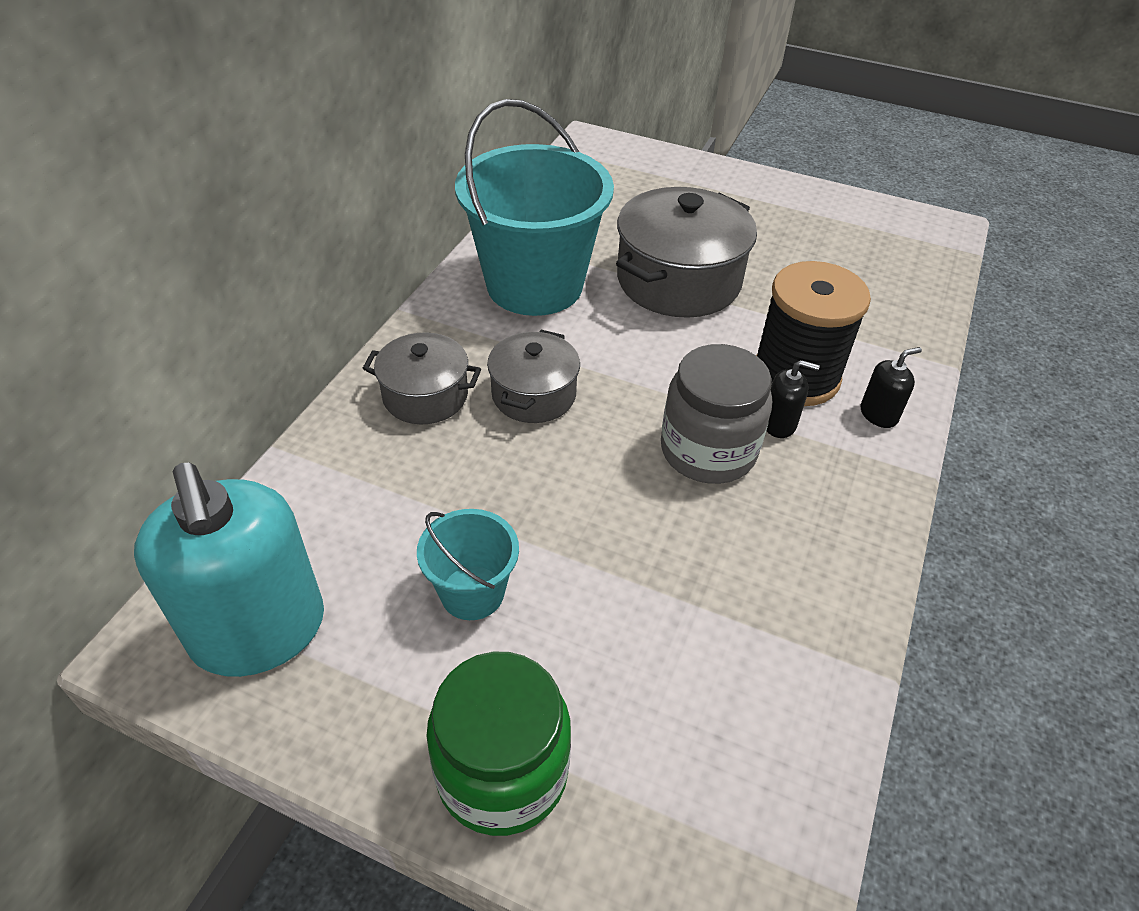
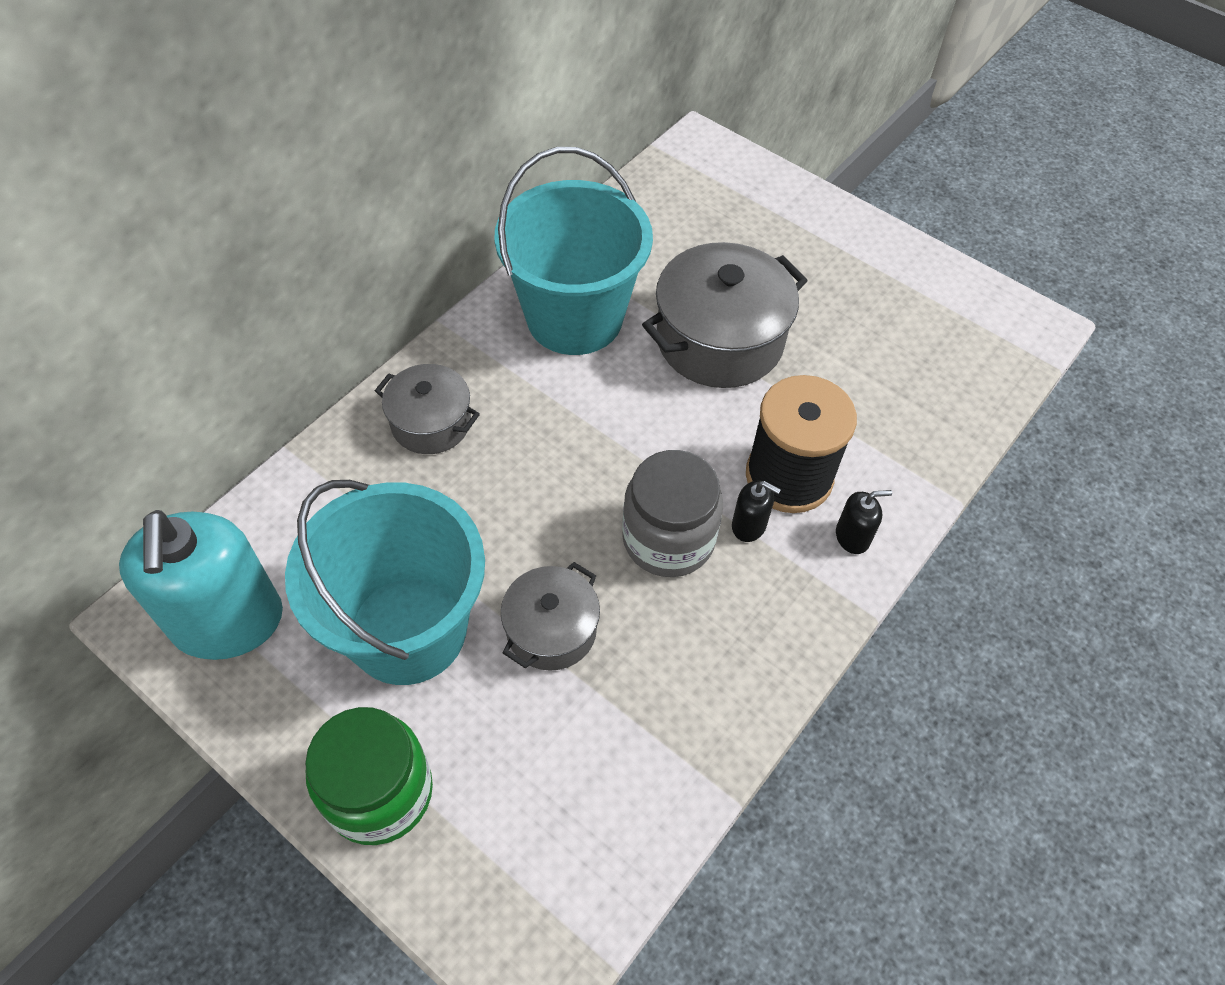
camera: 15 degrees right, 10 degrees up
(472, 592) = (408, 630): turquoise bucket -> turquoise bucket, size x2.10
(534, 394) = (529, 443): grey pot -> grey pot (551, 630)

